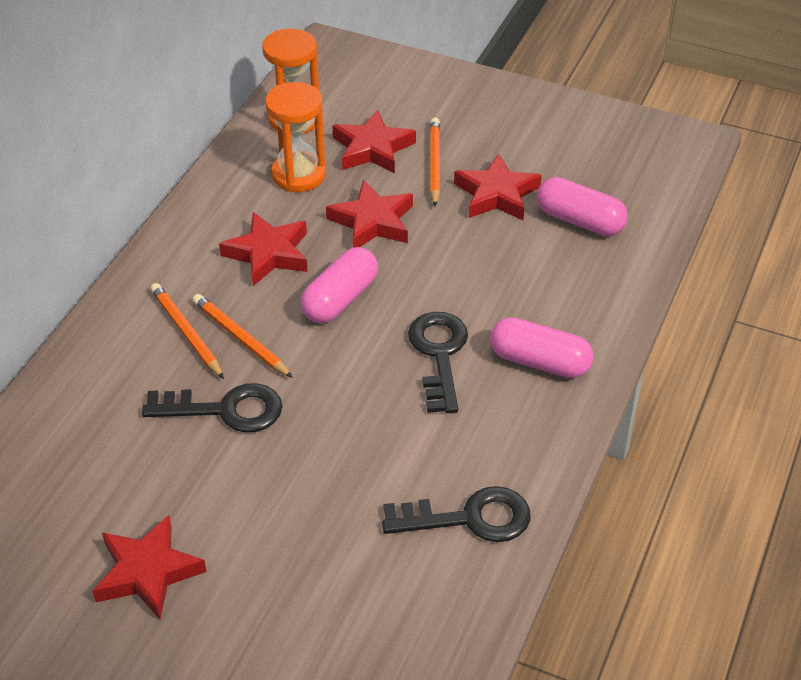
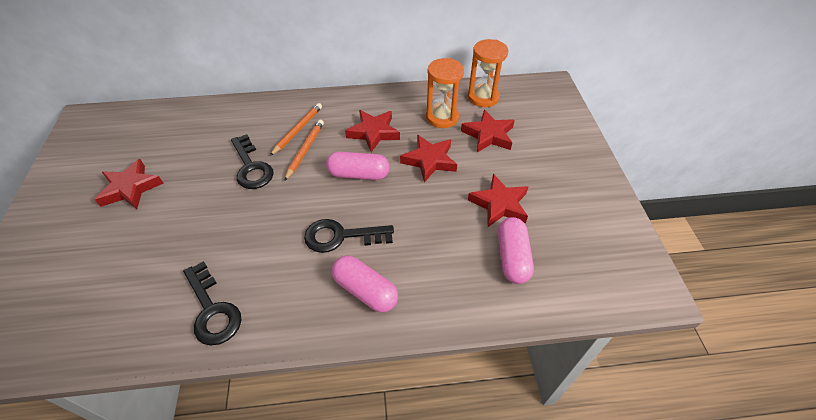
camera: 60 degrees right, 5 degrees up
(434, 163) = (500, 165): orange pencil -> none
(439, 355) = (341, 236): black key -> black key turned 150 degrees counterclockwise
(539, 362) = (365, 290): pink capsule -> pink capsule turned 45 degrees counterclockwise

